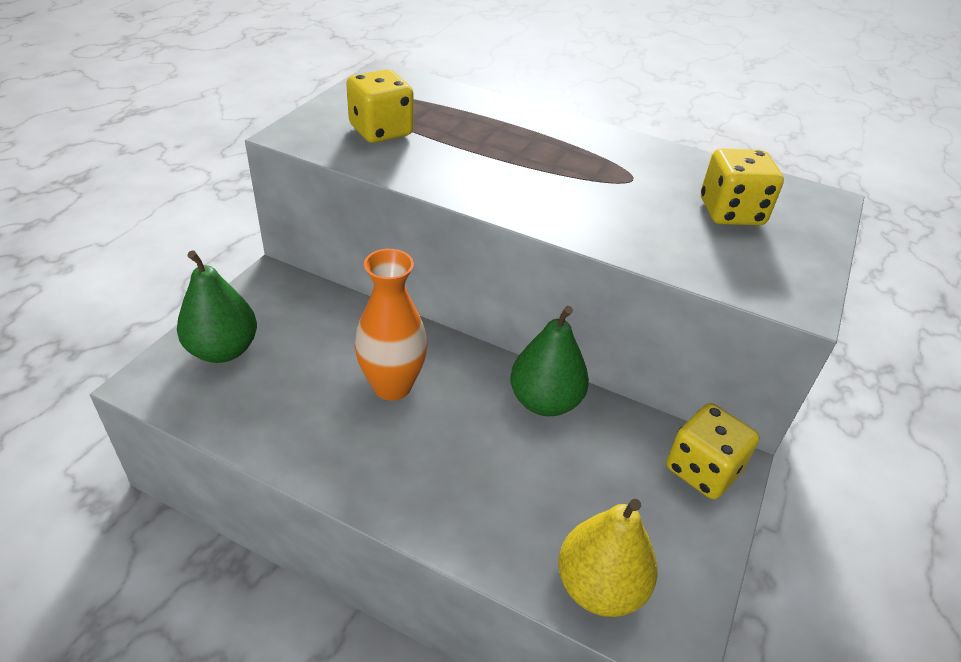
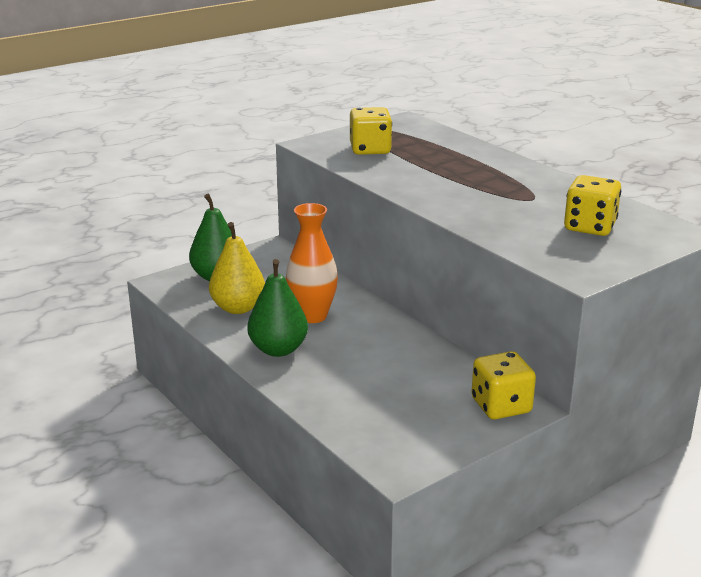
camera: 30 degrees right, 15 degrees down
(545, 401) = (414, 347): green pear -> green pear (278, 349)
(599, 586) = (369, 435): yellow pear -> yellow pear (238, 308)

